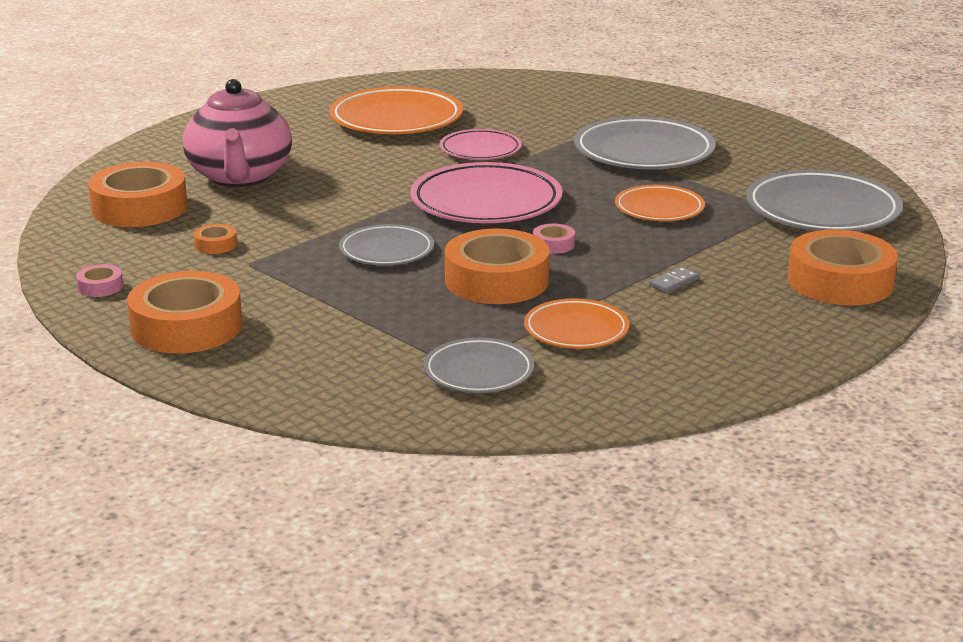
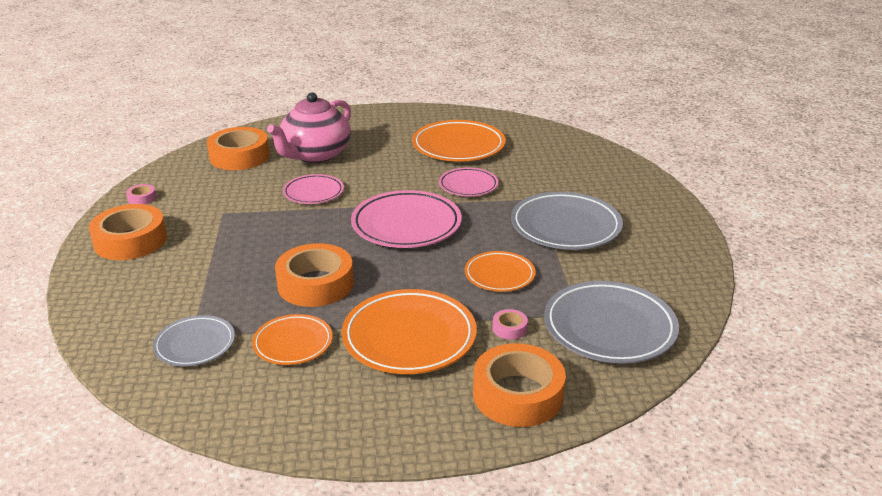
camera: 40 degrees right, 5 degrees up
(216, 245) = (230, 194): orange tape -> none
(318, 210) = (313, 192): none -> pink plate
(386, 251) = (298, 235): grey plate -> none
(553, 244) = (390, 273): pink tape -> pink tape (509, 328)
(673, 282) = (409, 337): grey domino -> orange plate

